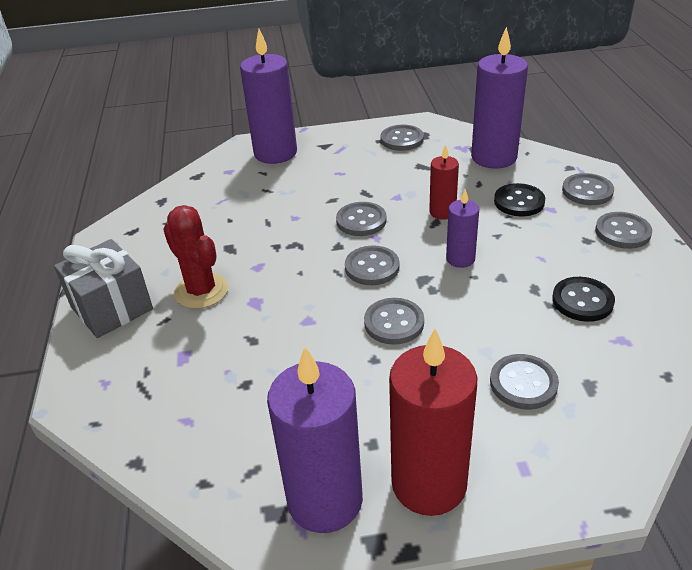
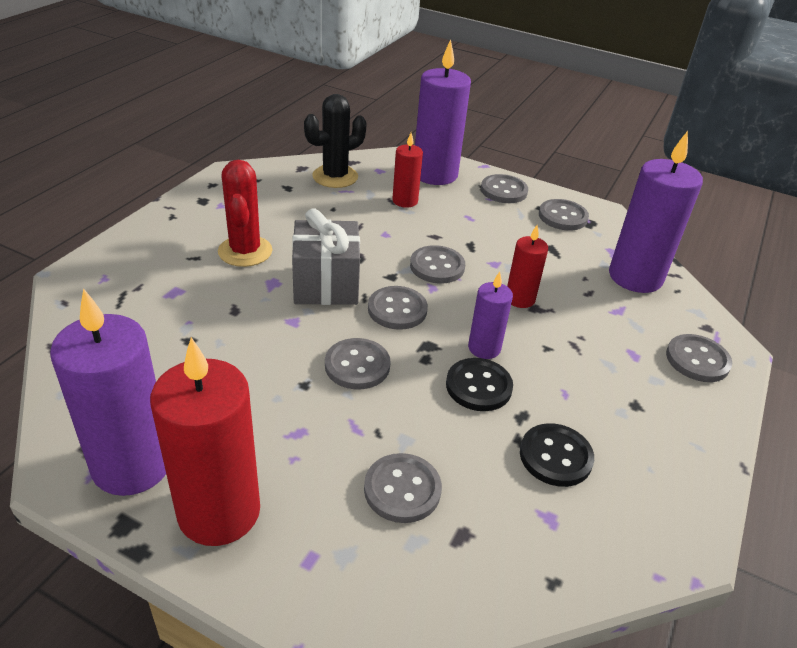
camera: 30 degrees right, 0 degrees up
(112, 308) = (172, 228): grey gift -> grey gift (326, 284)
(199, 194) = (335, 177): none -> black cactus
(278, 185) = (405, 201): none -> red candle
(519, 202) = (608, 330): black button -> black button (478, 386)
(622, 232) = (686, 420): grey button -> grey button (503, 191)

